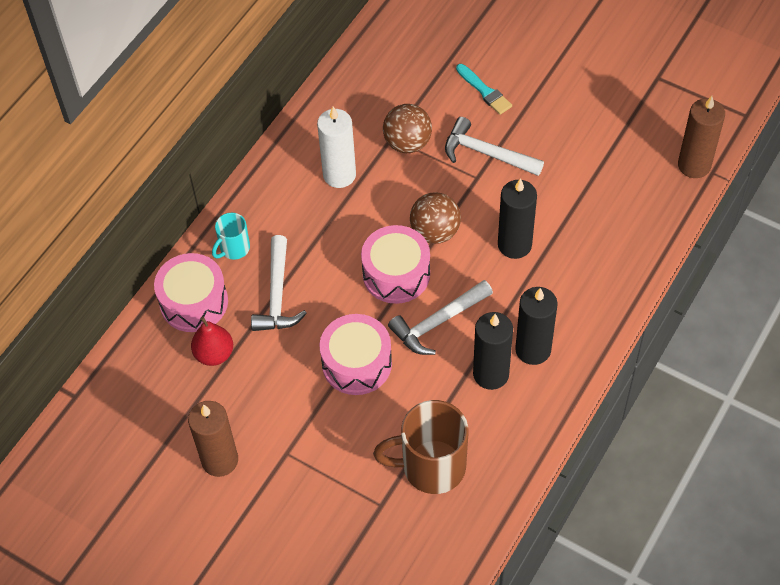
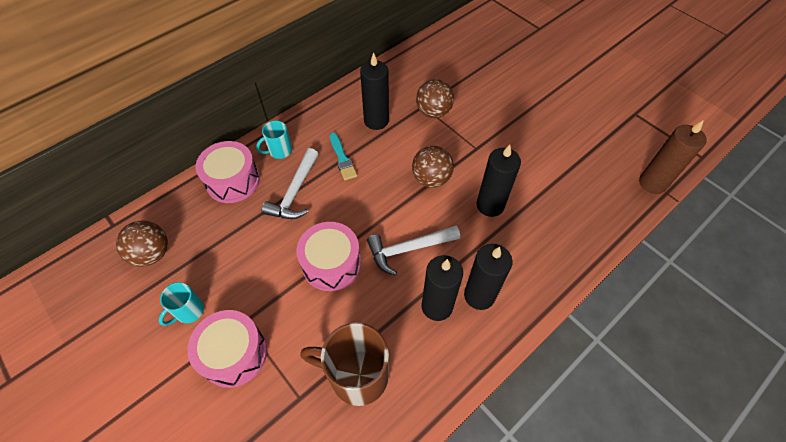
camera: 15 degrees right, 0 degrees up
(142, 413) = (152, 254): none -> brown ball
(214, 354) = (228, 223): red pear -> none
(220, 460) = (189, 311): brown candle -> turquoise mug
(339, 175) = (376, 121): white candle -> black candle
(396, 274) = (390, 202): pink drum -> pink drum (234, 354)
(484, 91) = (501, 92): turquoise brush -> turquoise brush (342, 159)
(486, 153) = (489, 133): white hammer -> none

